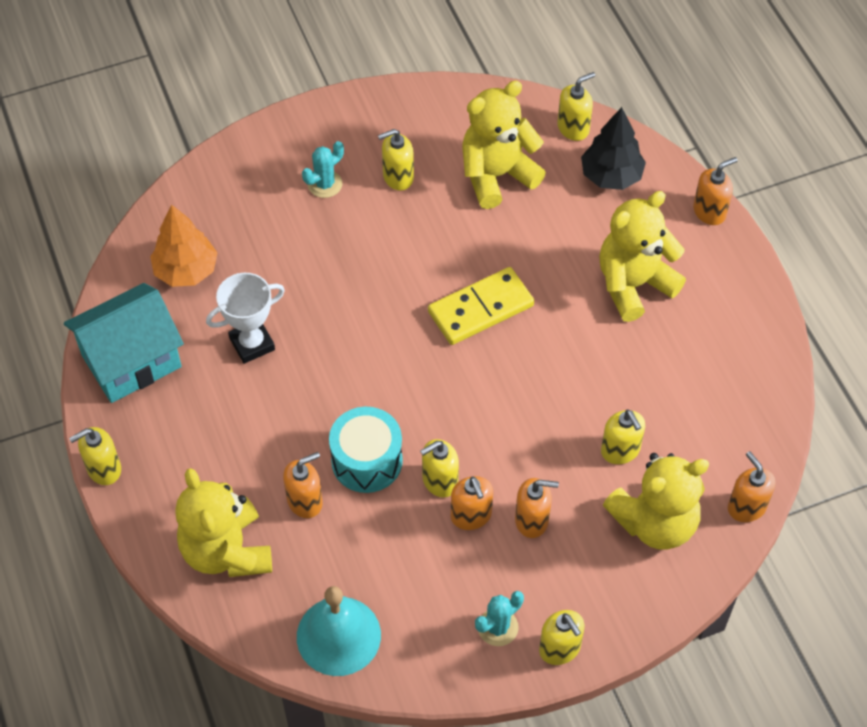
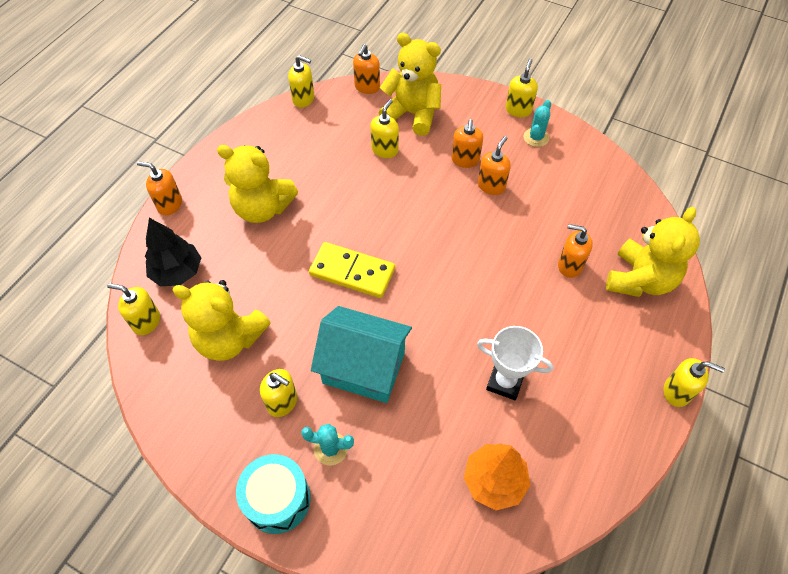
camera: 130 degrees left, 0 degrees up
(131, 361) = (596, 449): turquoise house -> turquoise house (364, 368)
(338, 635) = (617, 195): turquoise bell -> none
(367, 461) = (513, 255): turquoise drum -> turquoise drum (277, 499)
(439, 481) = (487, 213): yellow soap dispenser -> yellow soap dispenser (303, 99)
(498, 627) = (536, 137): turquoise cactus -> turquoise cactus turned 75 degrees counterclockwise
(532, 520) = (465, 160): orange soap dispenser -> orange soap dispenser turned 135 degrees counterclockwise

